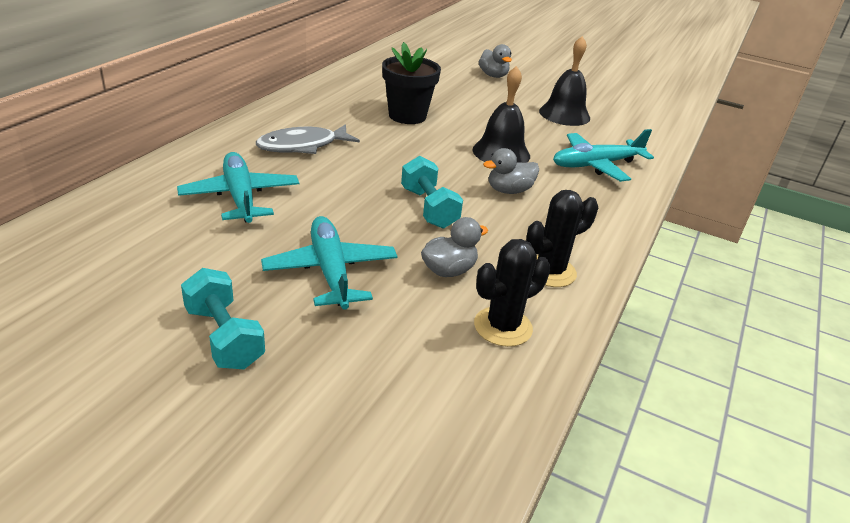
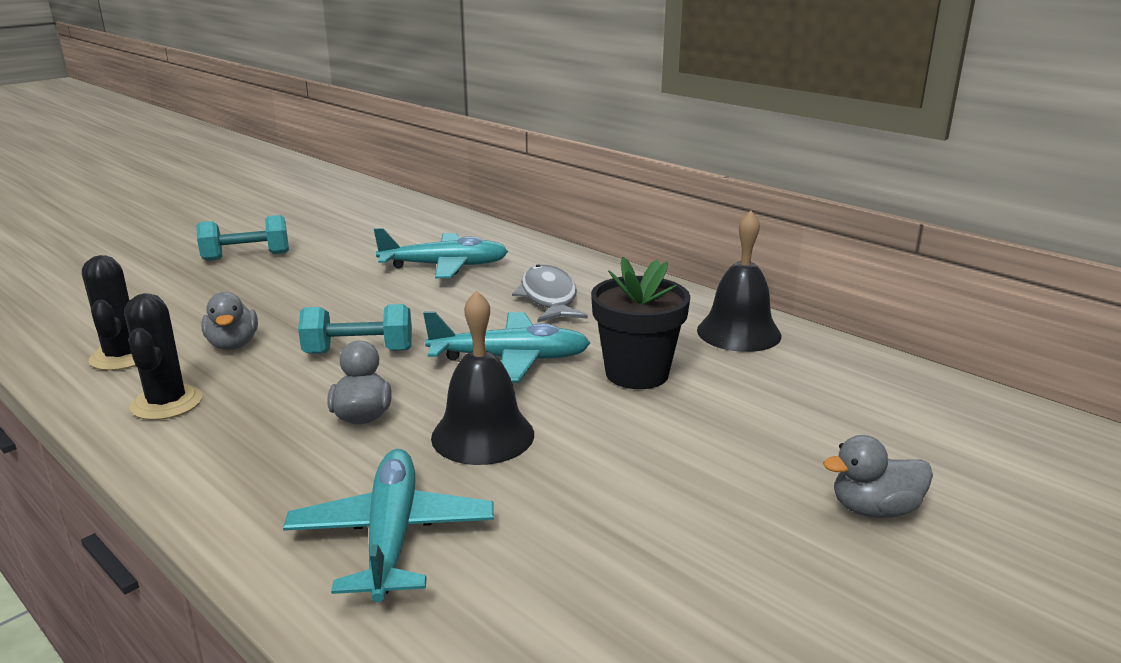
camera: 110 degrees right, 10 degrees down
(330, 271) = (288, 293): turquoise plane -> turquoise plane (510, 359)
(564, 114) = (642, 566): black bell -> black bell (738, 332)

